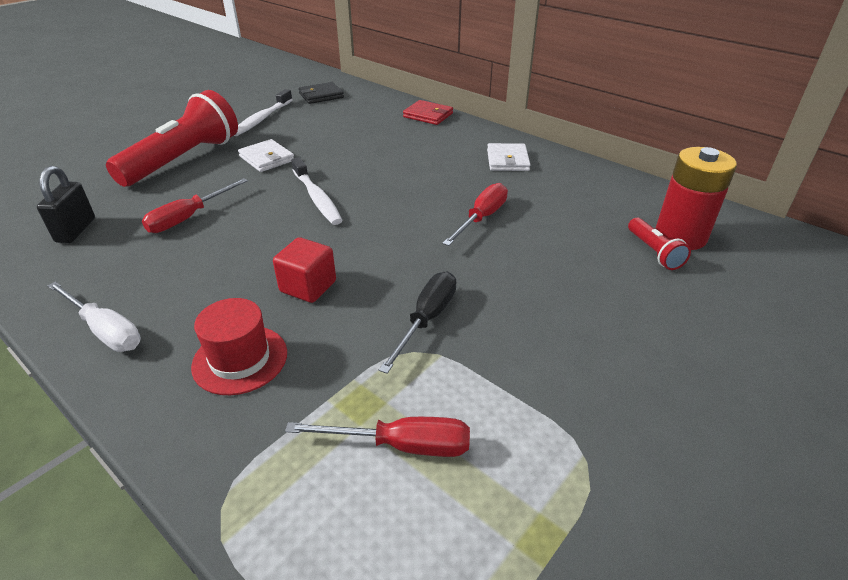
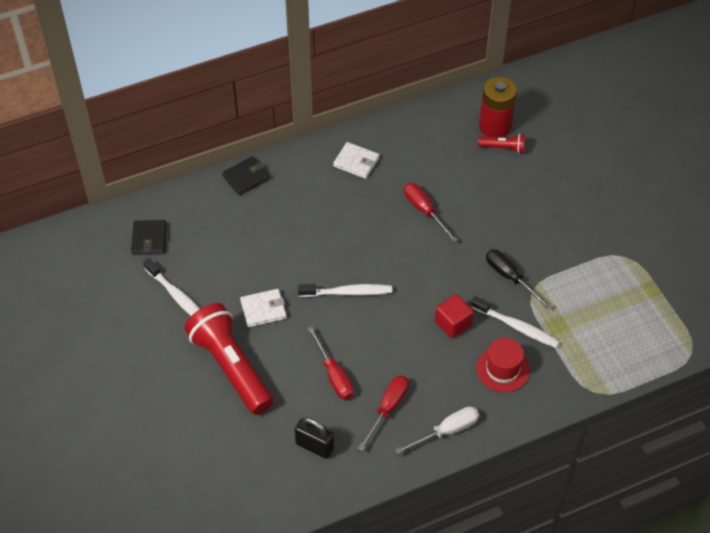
camera: 65 degrees left, 15 degrees up
(333, 352) = (516, 327): none -> white toothbrush
(401, 445) = (589, 318): red screwdriver -> red screwdriver (388, 408)
(428, 115) = (246, 177): red wallet -> black wallet

